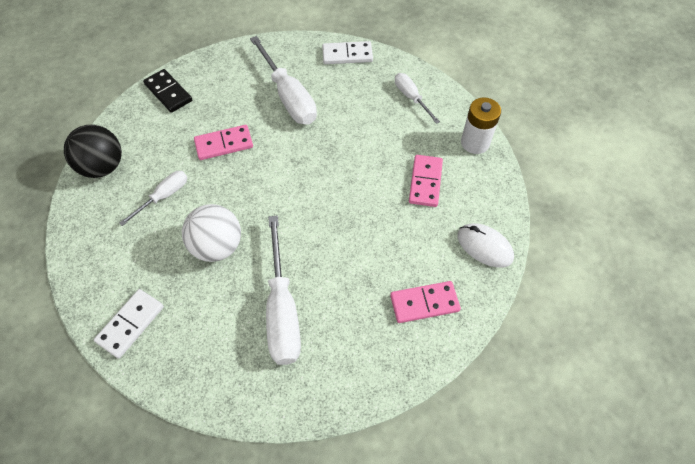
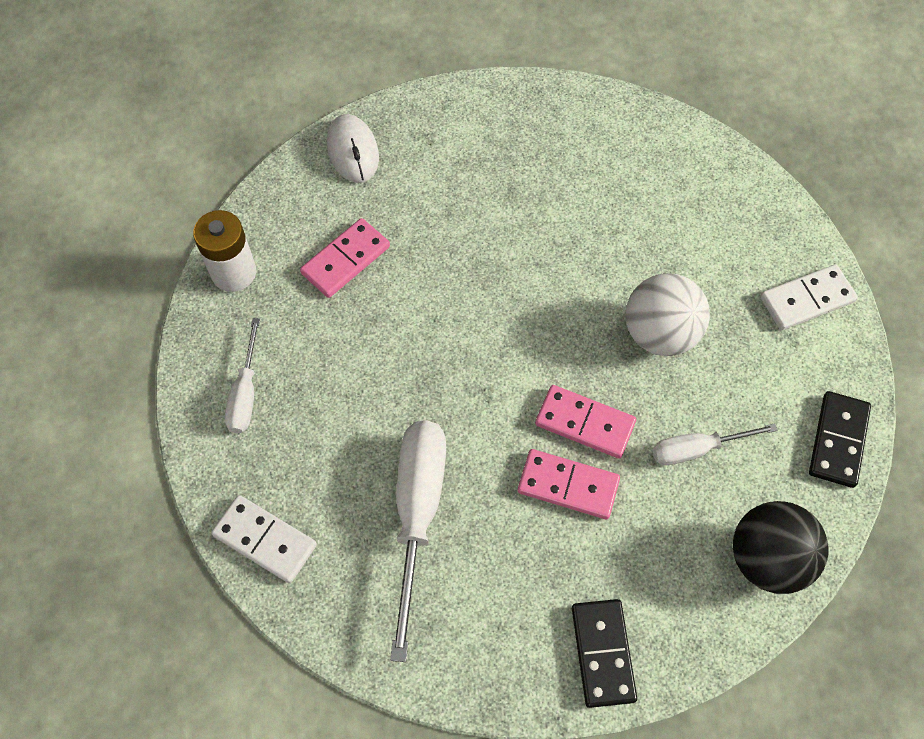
camera: 145 degrees left, 5 degrees up
(81, 245) = (838, 440): none -> black domino
(282, 309) = (625, 217): white screwdriver -> none
(424, 303) = (469, 137): pink domino -> pink domino (585, 423)

